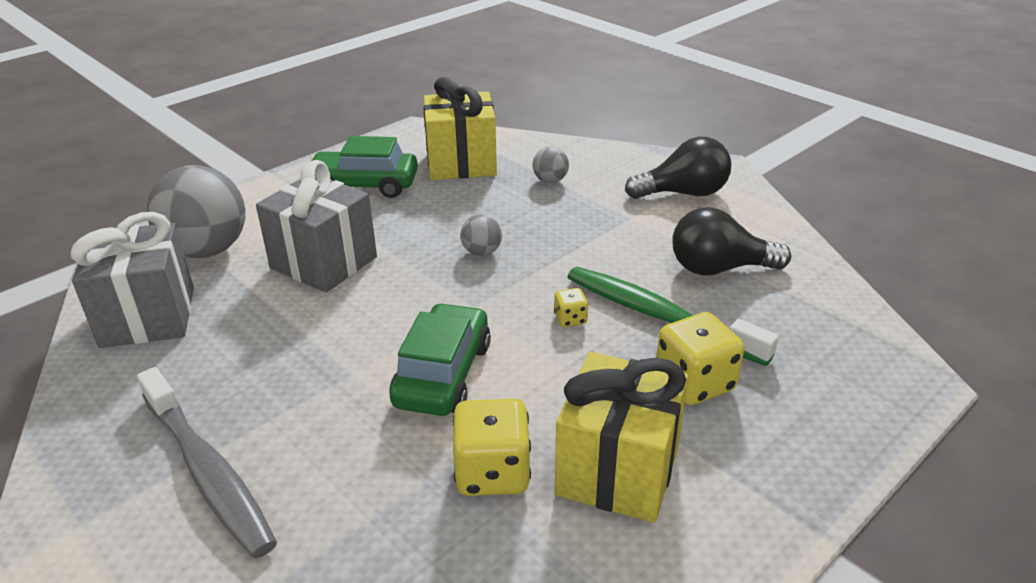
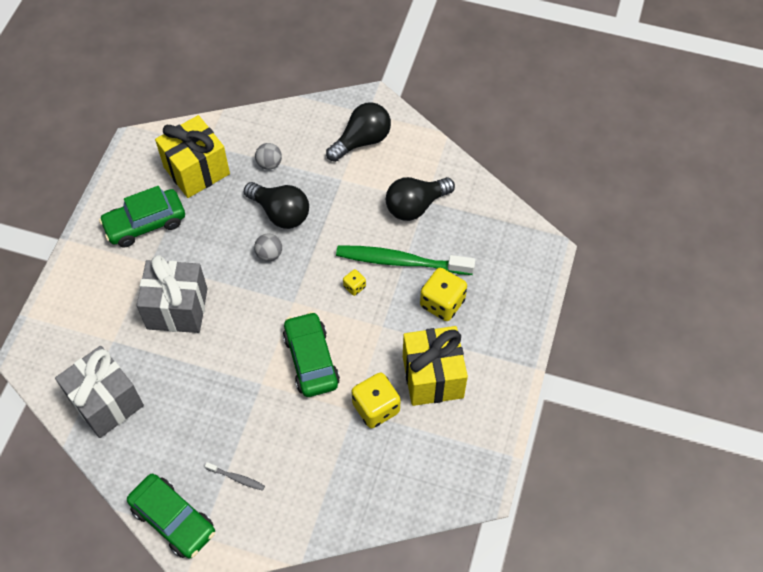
camera: 30 degrees left, 25 degrees up
(71, 483) = (173, 520): none -> green car
(207, 250) = (91, 333): grey ball -> none
(207, 470) = (236, 478): grey toothbrush -> grey toothbrush, size x0.41
(528, 222) = (280, 213): none -> black light bulb

